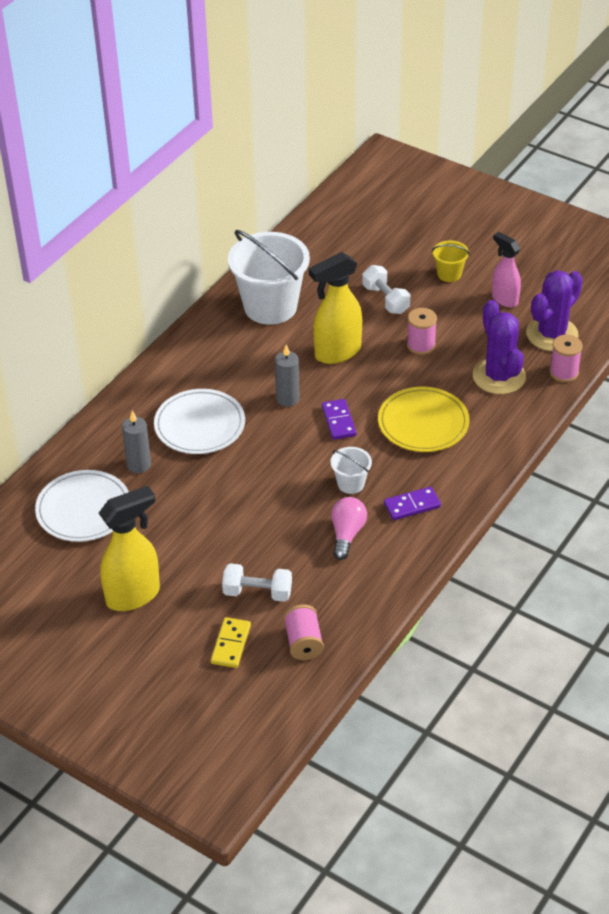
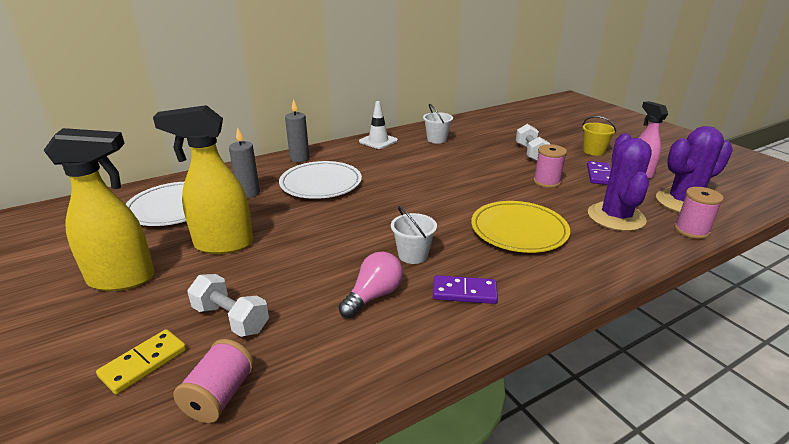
camera: 25 degrees right, 15 degrees down
(205, 332) = (378, 141): none -> white traffic cone
(270, 307) = (437, 139): white bucket -> white bucket, size x0.46
(287, 398) = (405, 186): grey candle -> grey candle (299, 158)
(337, 352) = (469, 170): yellow spray bottle -> yellow spray bottle (223, 244)
(339, 421) = (438, 209): purple domino -> purple domino (599, 175)

